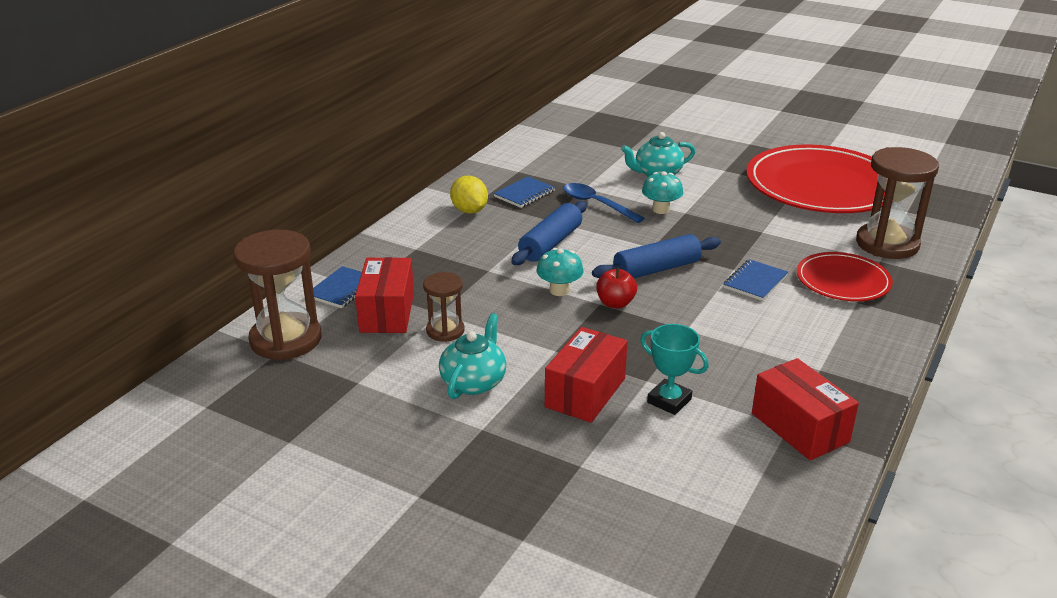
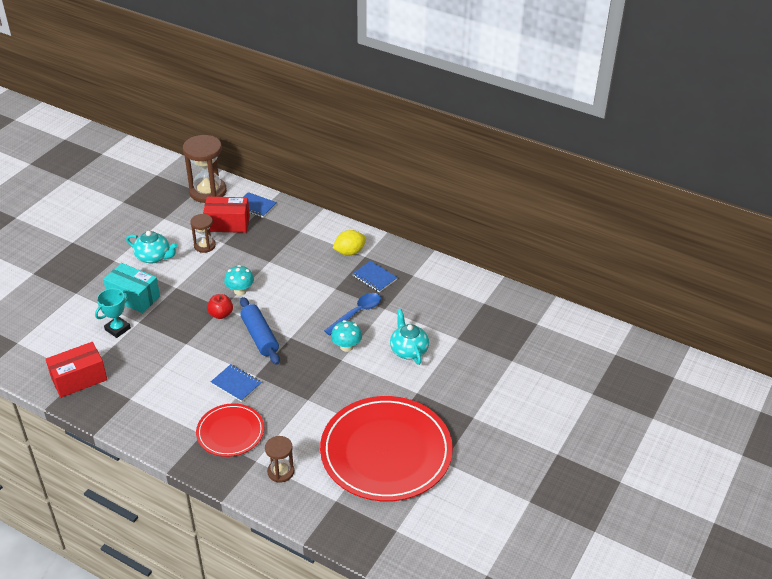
camera: 90 degrees right, 10 degrees up
(550, 243) = (300, 288): blue rolling pin -> none
(585, 392) = (133, 297): red box -> turquoise box
(887, 244) = (280, 472): brown hourglass -> brown hourglass, size x0.55

